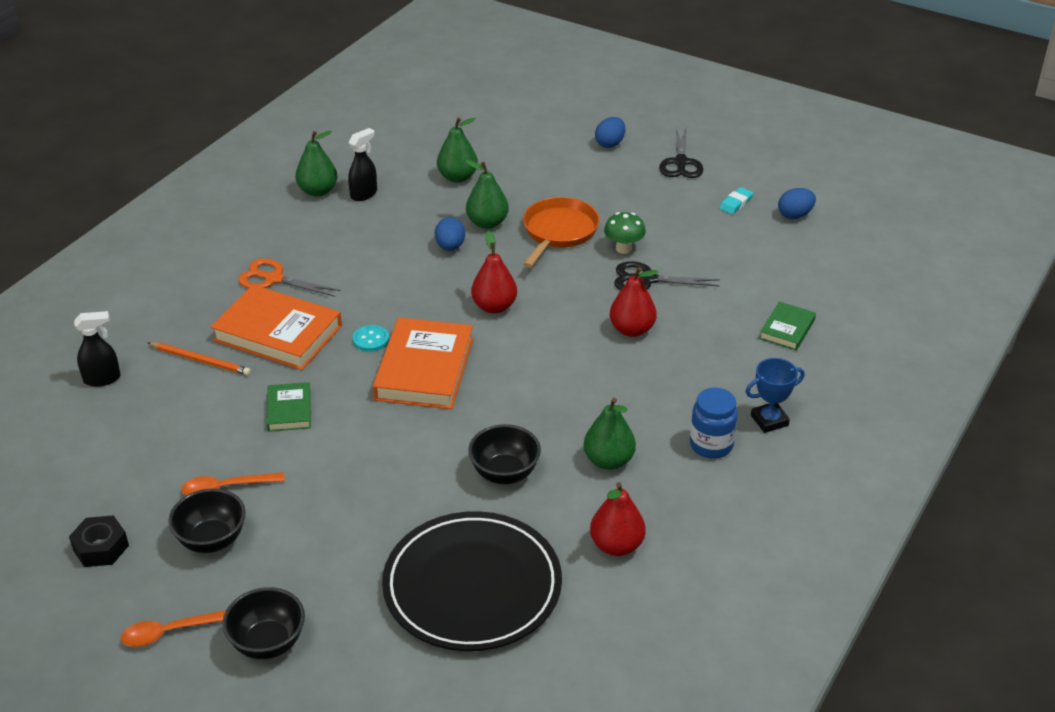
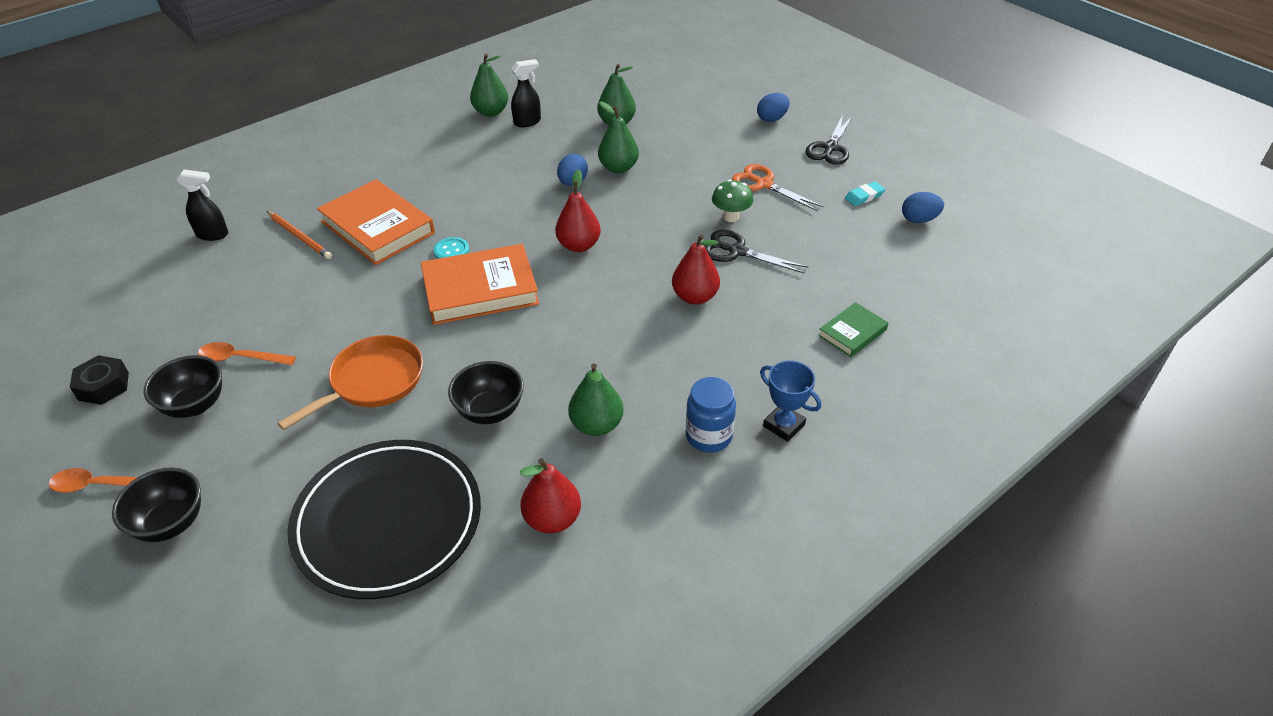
camera: 20 degrees right, 5 degrees up
(274, 279) = (406, 179): orange scissors -> orange scissors (764, 184)
(289, 410) = (340, 299): green book -> none
(424, 369) = (480, 289): orange book -> orange book turned 45 degrees clockwise
(558, 232) = (678, 189): orange pan -> orange pan (372, 382)
(769, 420) = (784, 425): blue trophy -> blue trophy turned 45 degrees clockwise

